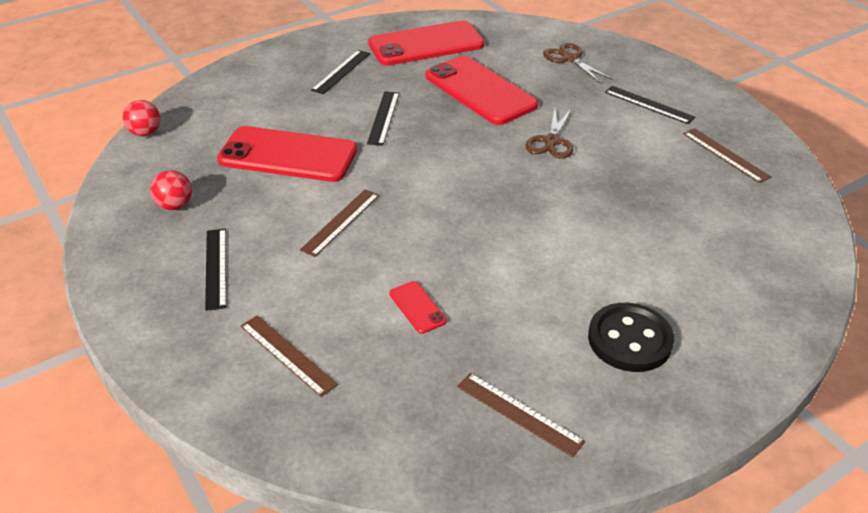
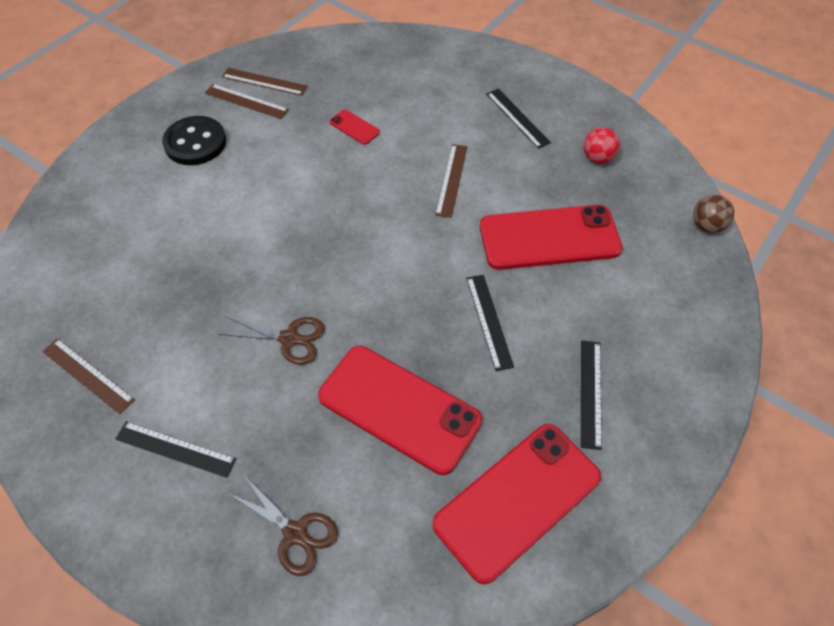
camera: 160 degrees right, 15 degrees up
(145, 133) = (706, 226): red ball -> brown ball
(287, 355) = (424, 77): brown ruler -> brown ruler (246, 101)
(551, 141) = (289, 338): brown scissors -> brown scissors turned 105 degrees clockwise

